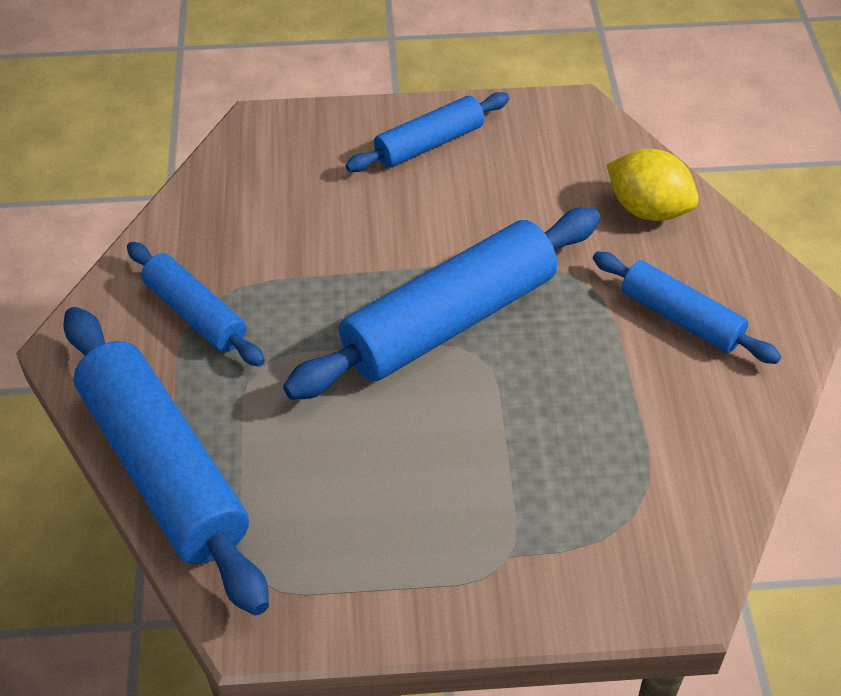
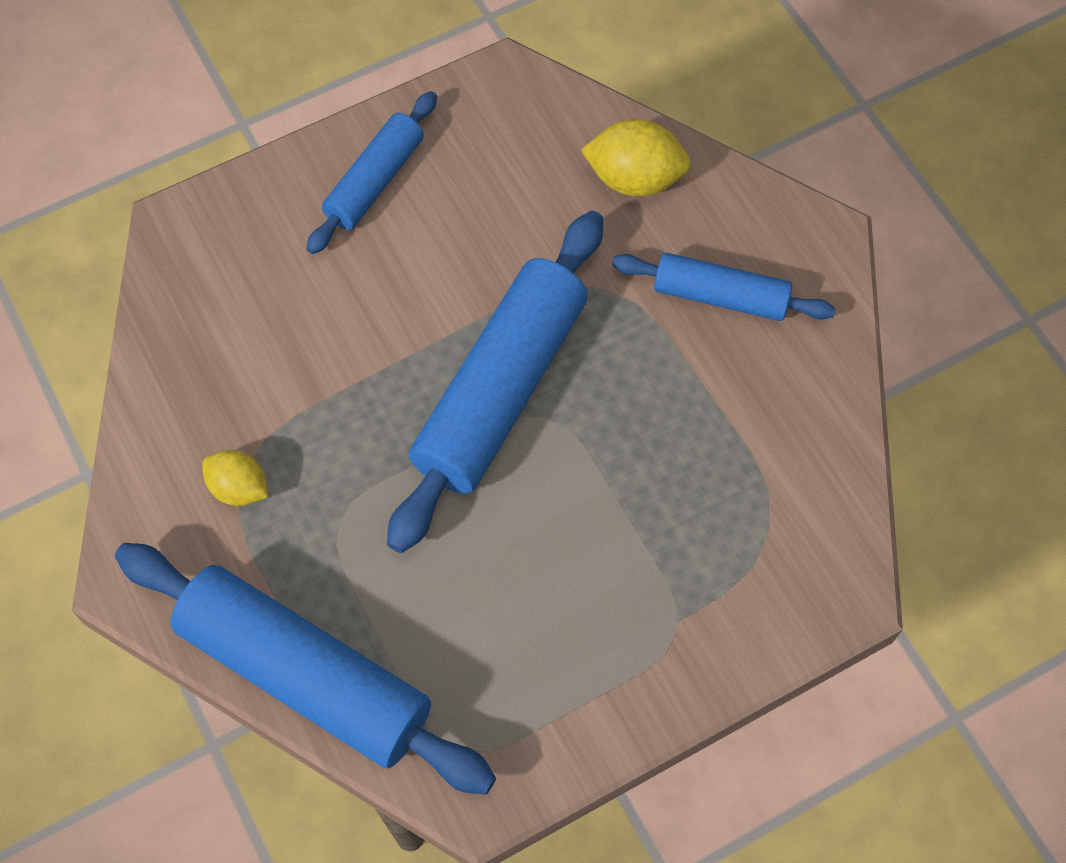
camera: 25 degrees left, 15 degrees up
(195, 314) = (239, 488): blue rolling pin -> yellow lemon

